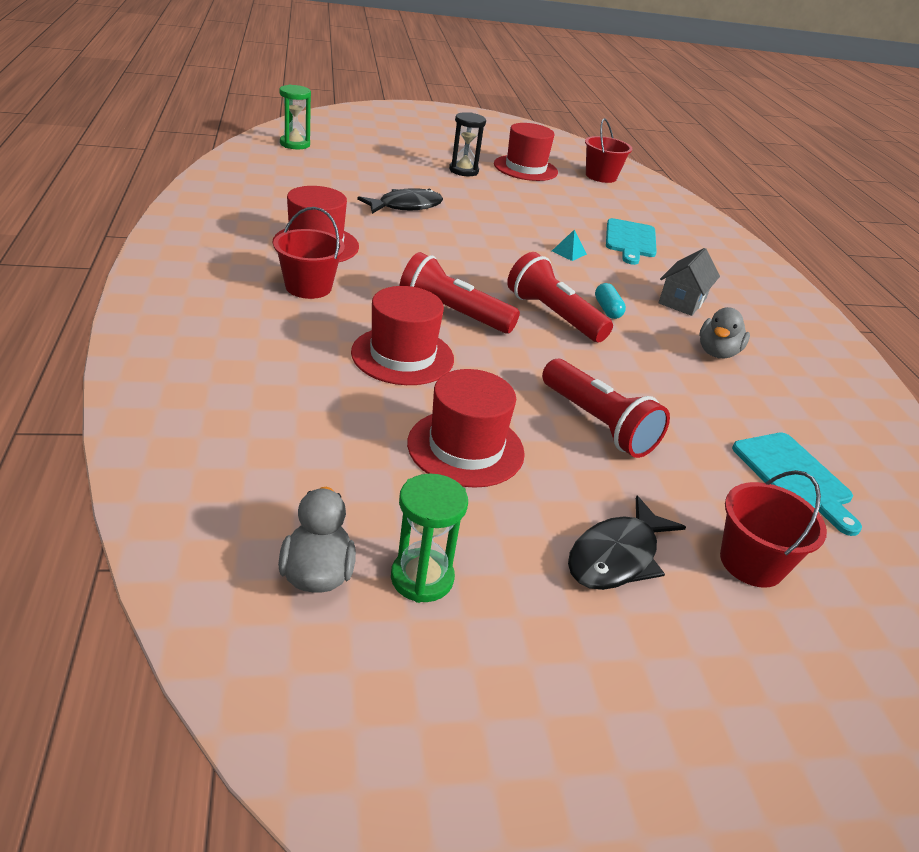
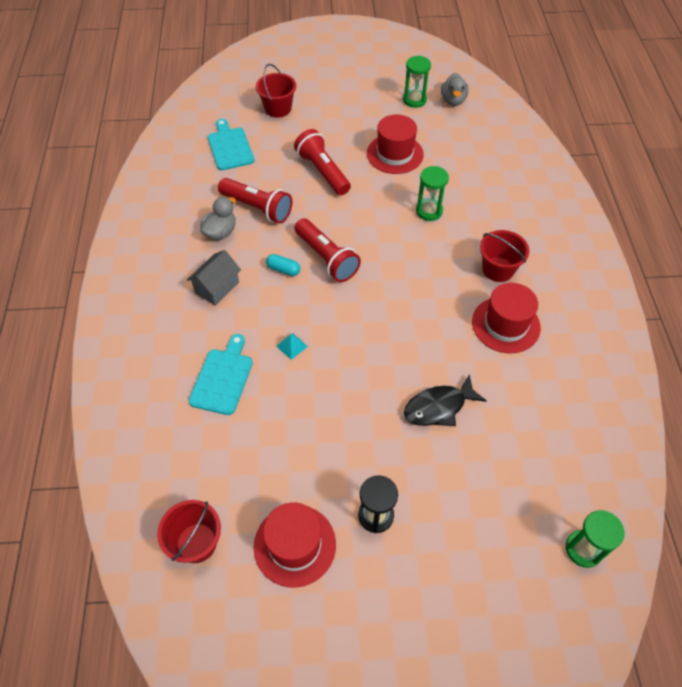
camera: 170 degrees left, 20 degrees up
(402, 356) = (429, 211): red hat -> green hourglass
(452, 313) = (398, 252): red flashlight -> red flashlight (257, 208)
(607, 309) = (283, 269): turquoise capsule -> turquoise capsule turned 60 degrees counterclockwise
(617, 556) = (335, 109): black fish -> none

